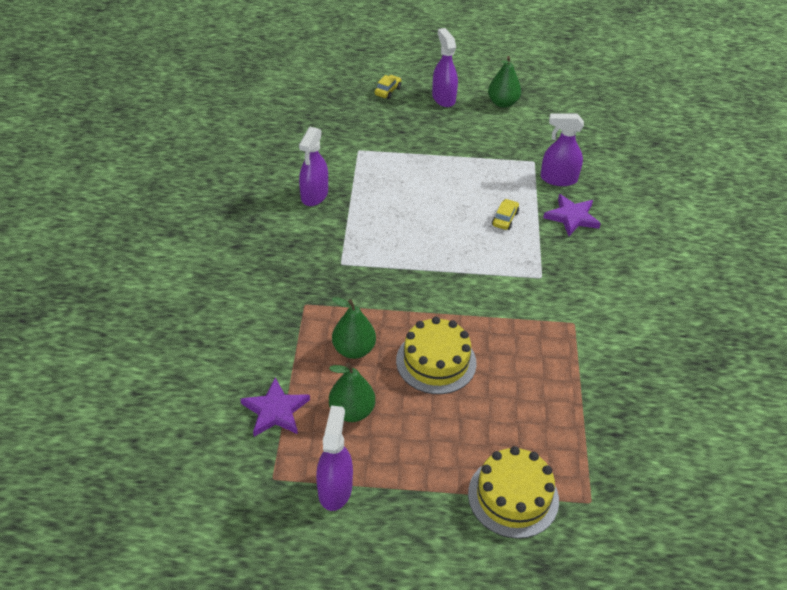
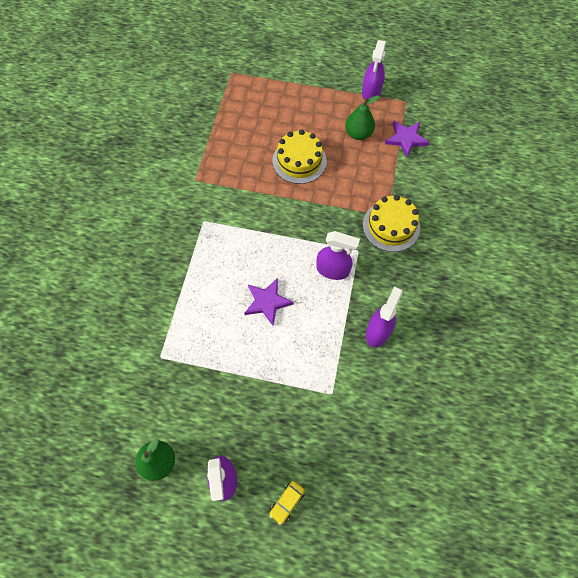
camera: 170 degrees left, 20 degrees up
(354, 350) = (354, 175): green pear -> none
(505, 219) = (212, 284): yellow car -> none
(513, 496) = (273, 79): yellow cake -> yellow cake (391, 226)
(558, 179) = (146, 329): purple spray bottle -> purple spray bottle (333, 270)
(572, 217) = (154, 280): purple star -> purple star (267, 302)

